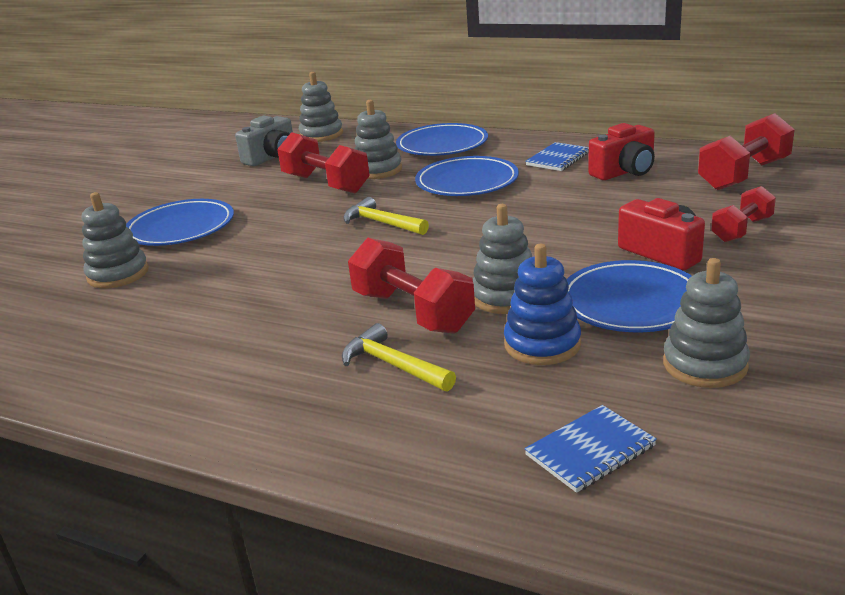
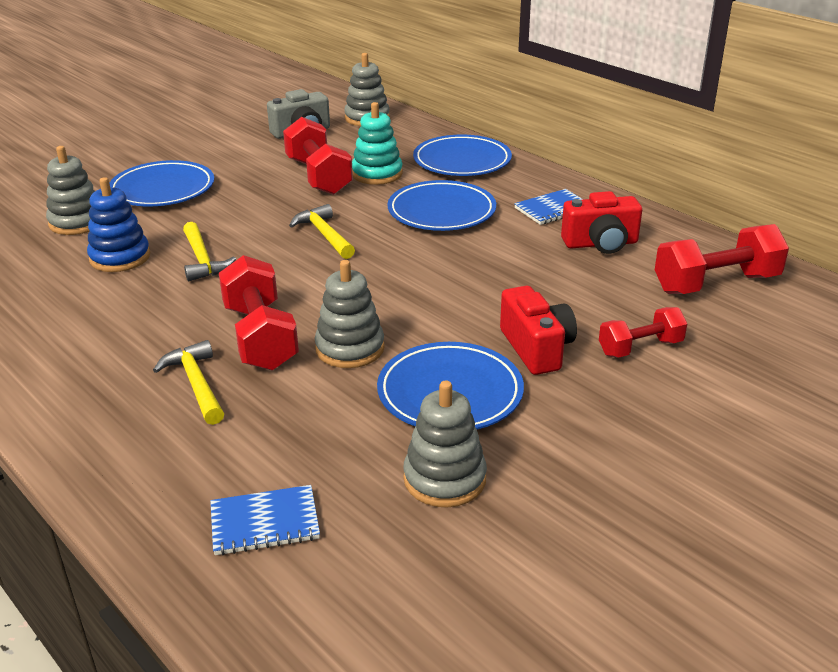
camera: 20 degrees right, 5 degrees up
(286, 270) = (202, 260): none -> yellow hammer
(378, 170) = (377, 174): grey stacking toy -> turquoise stacking toy
(542, 344) = (331, 407): blue stacking toy -> blue stacking toy (120, 257)

